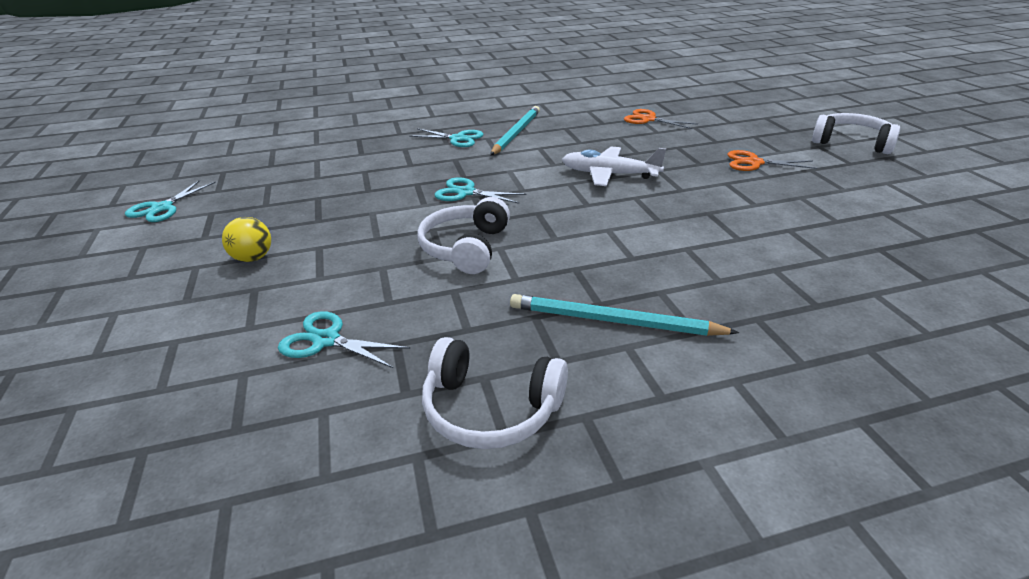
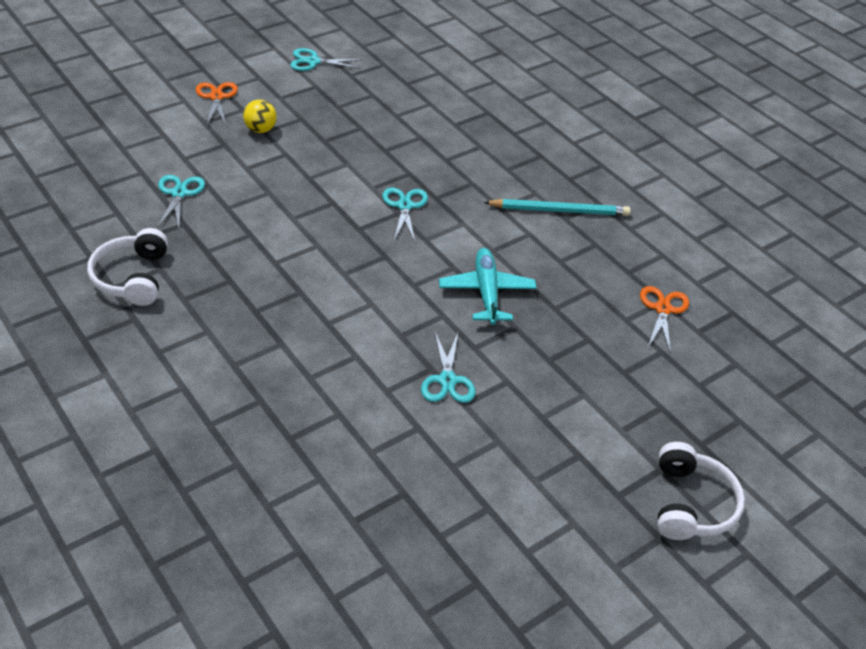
camera: 65 degrees right, 10 degrees up
(457, 139) = (521, 174): turquoise scissors -> turquoise scissors (447, 380)
(466, 248) = (310, 227): white headphones -> none
(609, 174) = (486, 292): white plane -> turquoise plane
(614, 321) = (235, 321): turquoise pencil -> none
(754, 163) = (574, 405): orange scissors -> orange scissors (216, 97)

